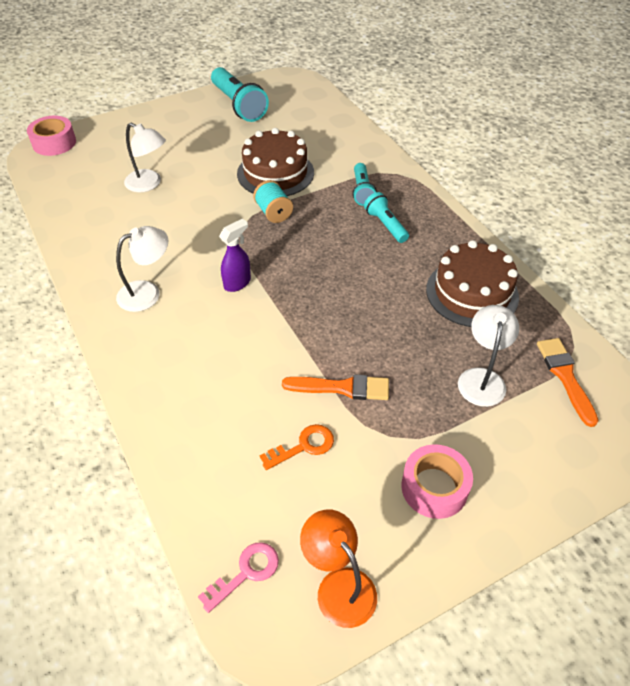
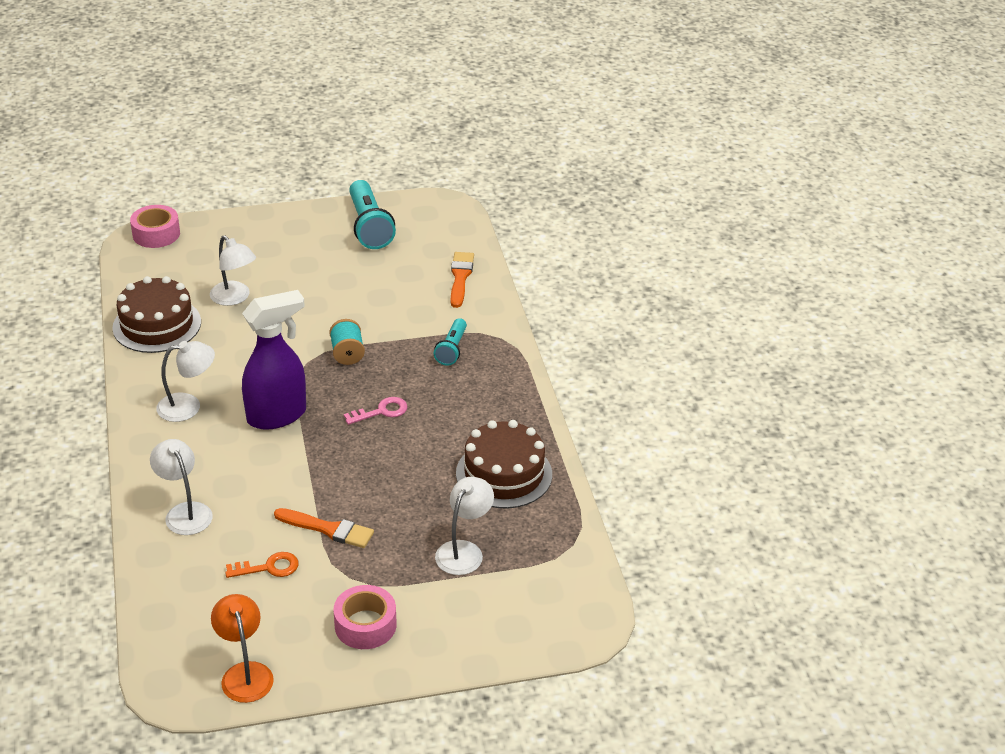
camera: 15 degrees right, 10 degrees down
(189, 405) = (185, 512): none -> white lamp
(237, 283) = (277, 415): purple spray bottle -> purple spray bottle, size x1.94
(246, 573) = (175, 646): pink key -> pink key (381, 411)
(275, 173) = (370, 312): brown cake -> brown cake (157, 325)
(385, 225) = (456, 389): turquoise flashlight -> none
(565, 377) = (545, 567): orange brush -> orange brush (460, 277)

